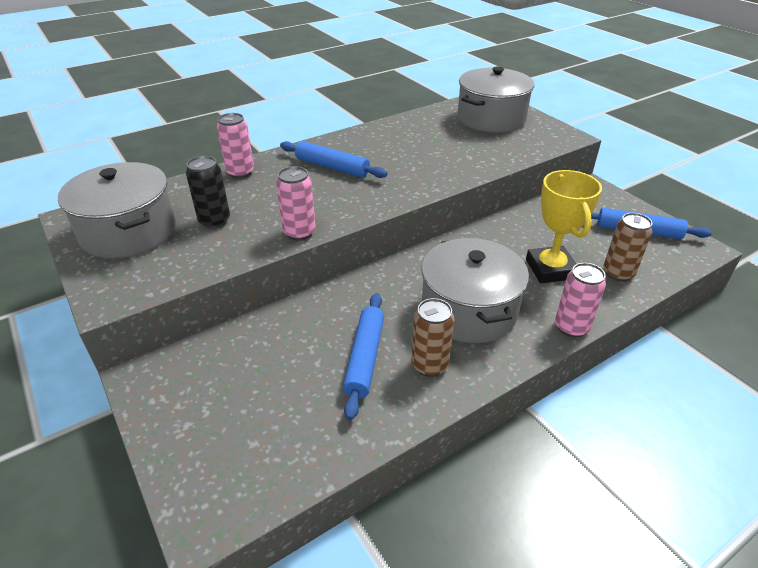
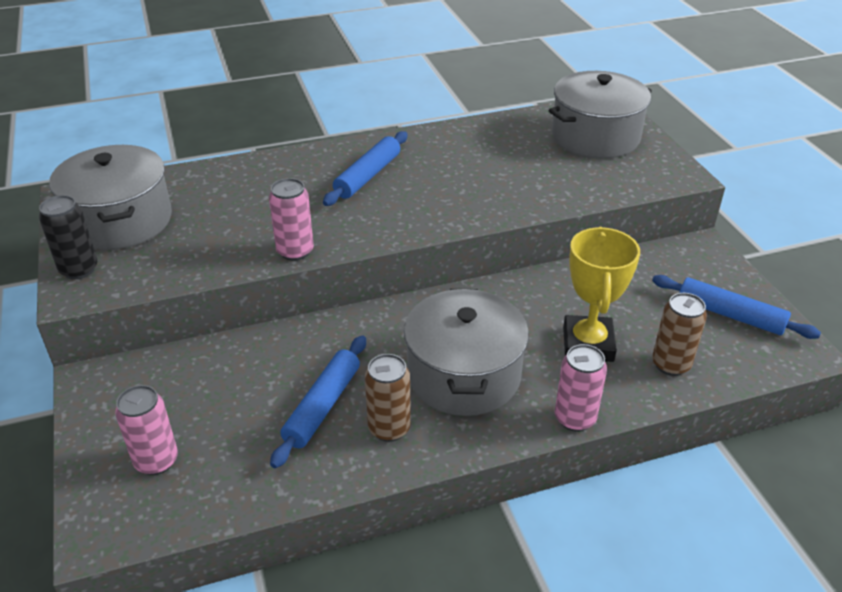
camera: 15 degrees right, 0 degrees up
(214, 221) = (211, 222): black can -> black can (79, 269)
(240, 172) = (263, 167): pink can -> pink can (156, 461)
(332, 167) = (367, 176): blue rolling pin -> blue rolling pin turned 75 degrees clockwise

